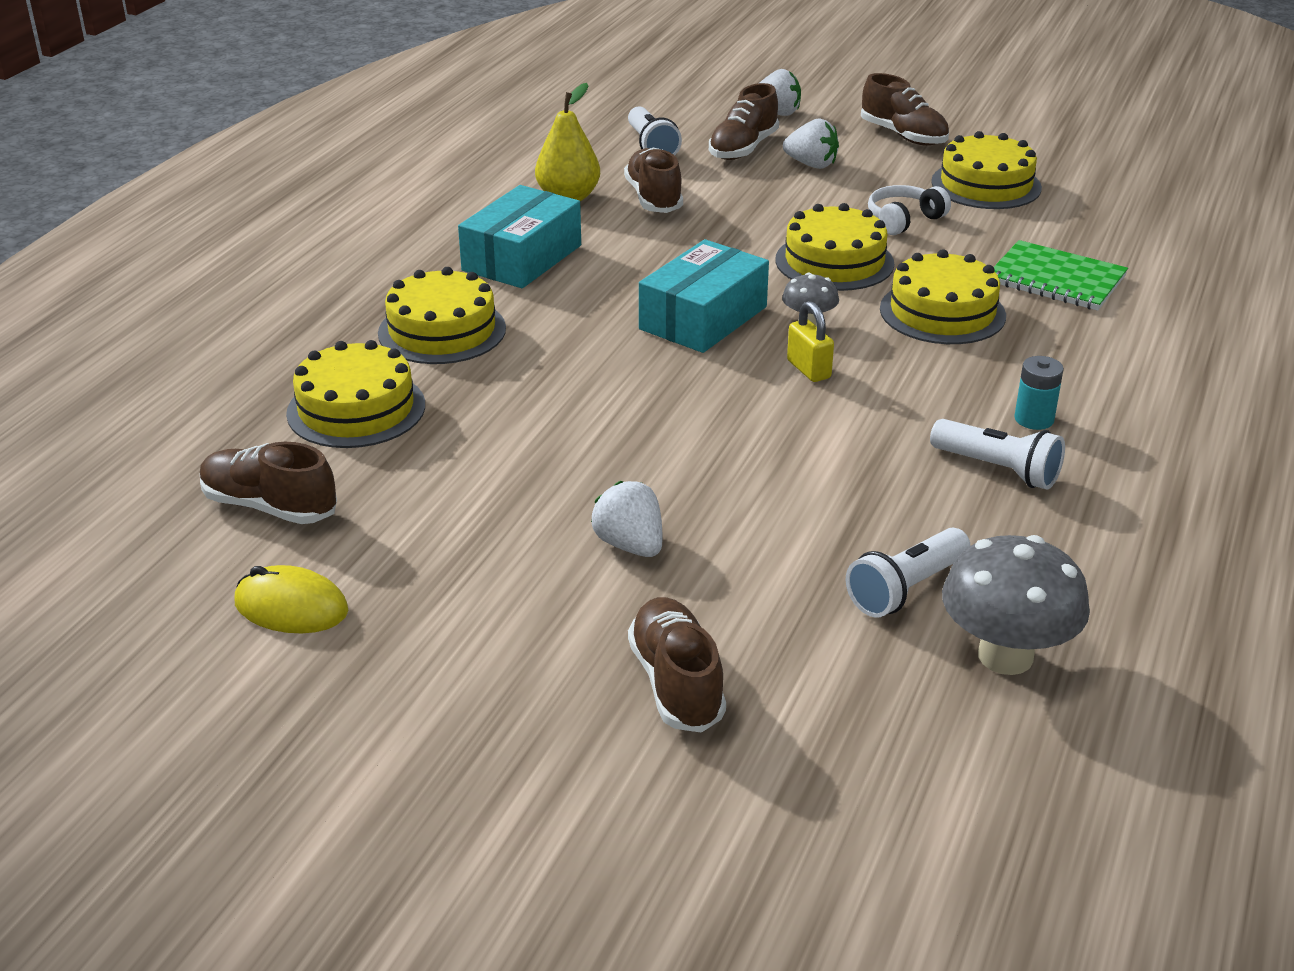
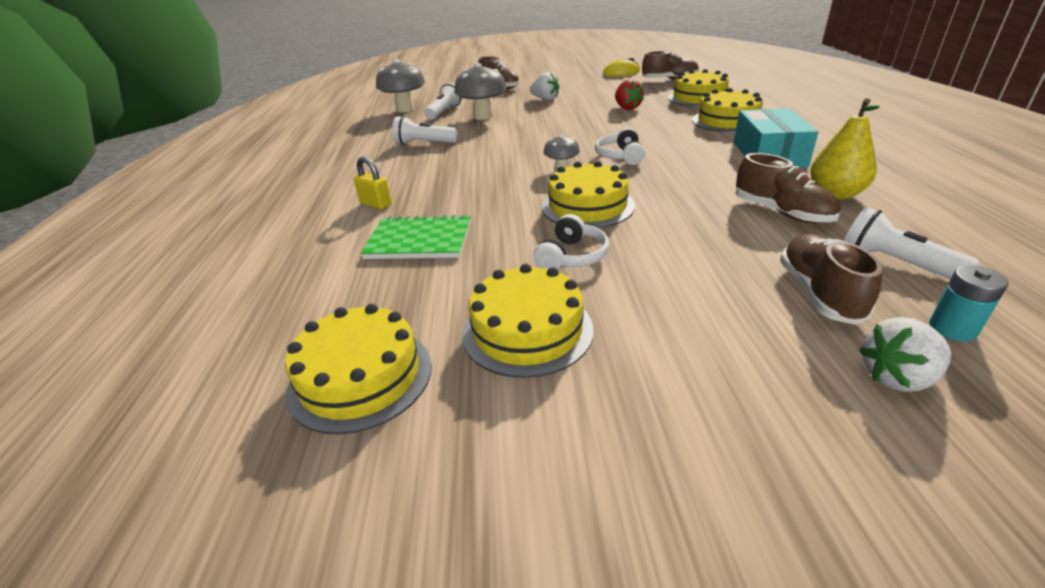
camera: 155 degrees right, 0 degrees up
(524, 432) = (627, 108): none -> red strawberry
(703, 318) = (620, 156): turquoise box -> white headphones
(808, 369) = (539, 152): yellow padlock -> yellow padlock (376, 204)
(811, 164) = (725, 295): white strawberry -> none
(827, 525) = (483, 116): none -> grey mushroom
(903, 136) = (691, 393): brown shoe -> none
(942, 312) = (489, 196): yellow cake -> yellow cake (360, 377)
(1034, 419) = (413, 162): turquoise battery -> turquoise battery (952, 329)

